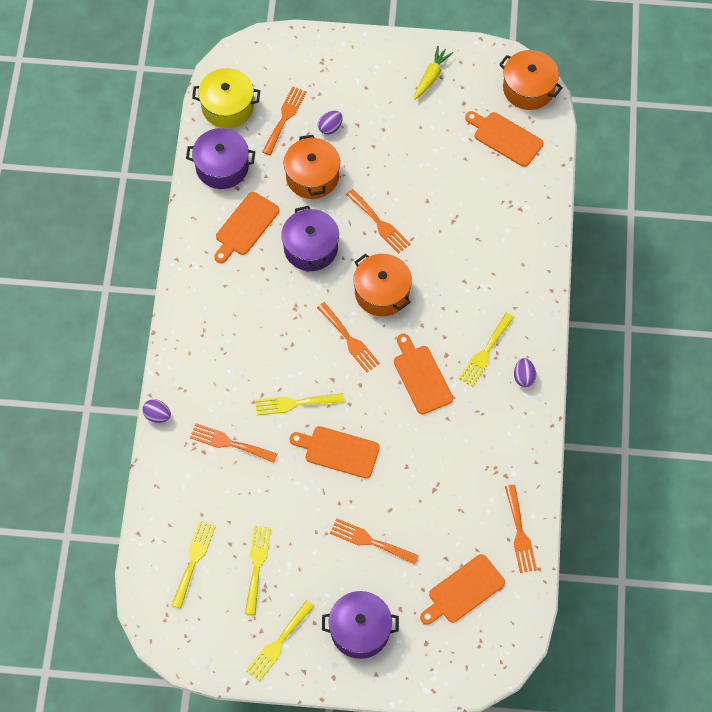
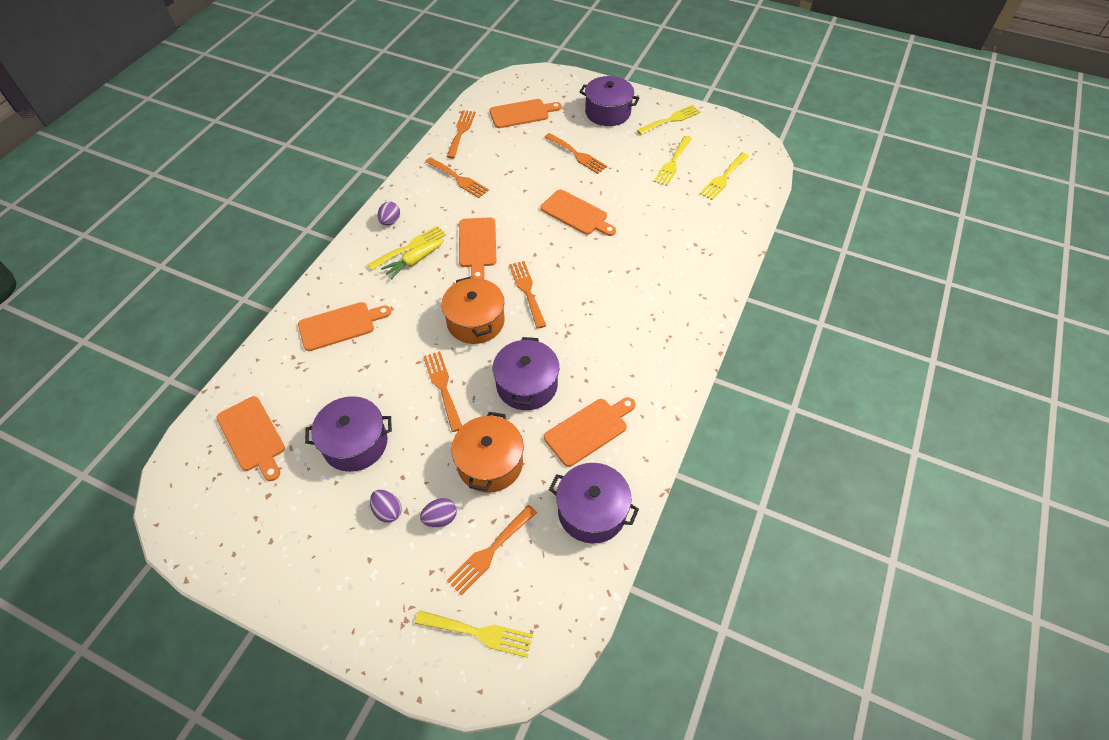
camera: 160 degrees left, 10 degrees down
(157, 415) = (731, 281): purple egg -> purple egg (388, 511)
(227, 106) = (557, 595): yellow pot -> none
(229, 443) = (670, 244): orange fork -> orange fork (458, 179)
(294, 403) = (600, 256): yellow fork -> yellow fork (479, 633)
(423, 158) = (355, 443): none -> purple pot
(431, 76) = (281, 546): yellow carrot -> yellow carrot (414, 261)
(499, 249) = (340, 325): none -> orange cutting board
(528, 88) = (183, 488): orange pot -> none

